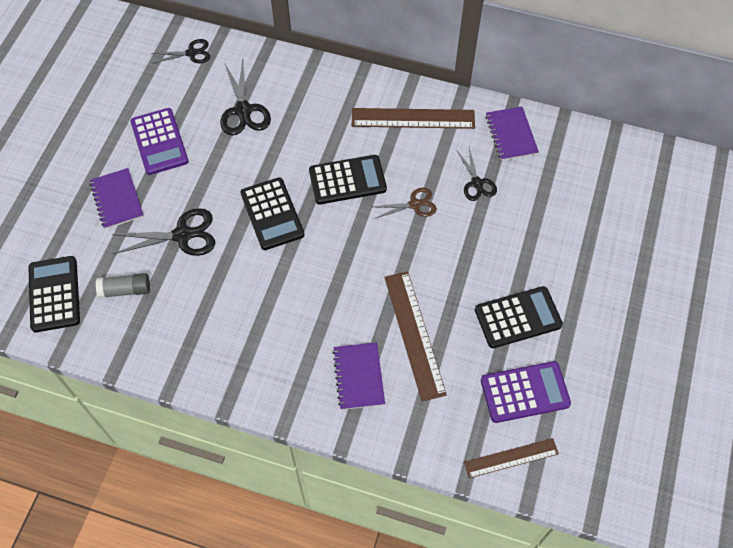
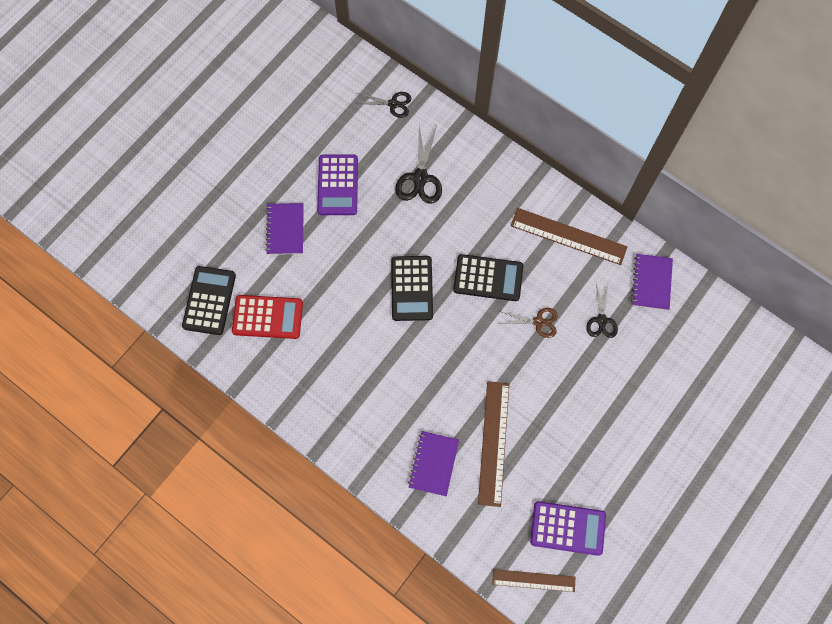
camera: 20 degrees right, 10 degrees up
(125, 290) = (267, 317): grey glue stick -> red calculator
(183, 235) = (330, 282): black scissors -> none
(518, 317) = (588, 459): black calculator -> none

